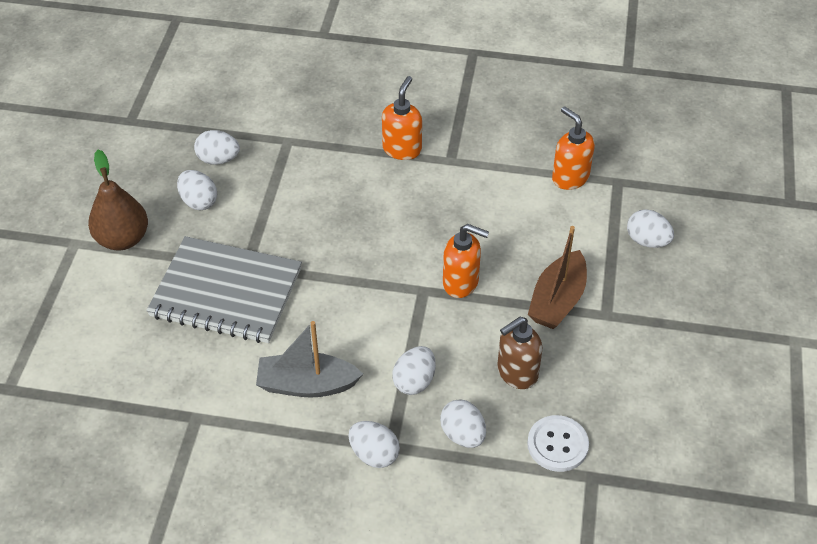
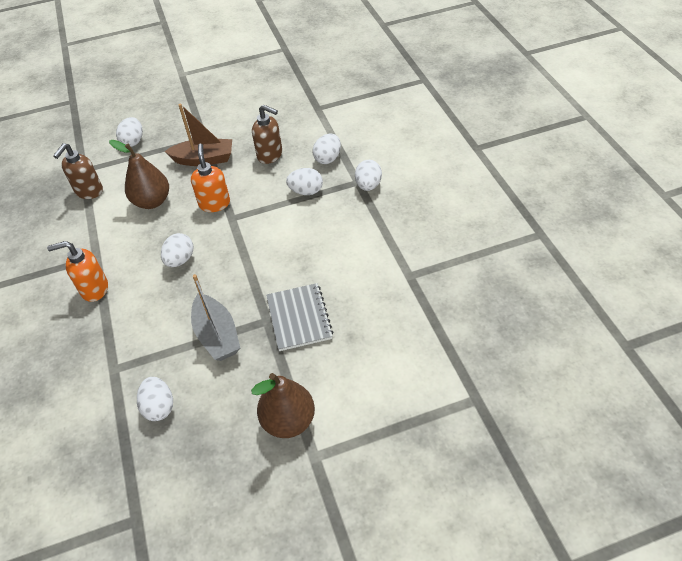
camera: 115 degrees left, 0 degrees up
(199, 201) = (217, 391): white egg -> white egg (180, 260)
(226, 292) = (299, 318): grey notebook -> grey notebook, size x0.64
(307, 384) = (344, 236): grey boat -> grey boat (217, 335)
(508, 227) = (152, 201): none -> brown pear
(557, 444) = (307, 125): white button -> none
(570, 177) = (89, 191): orange soap dispenser -> brown soap dispenser

